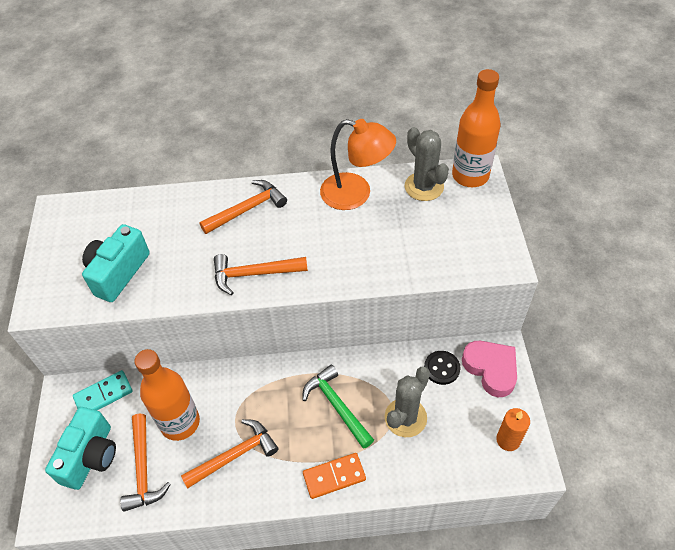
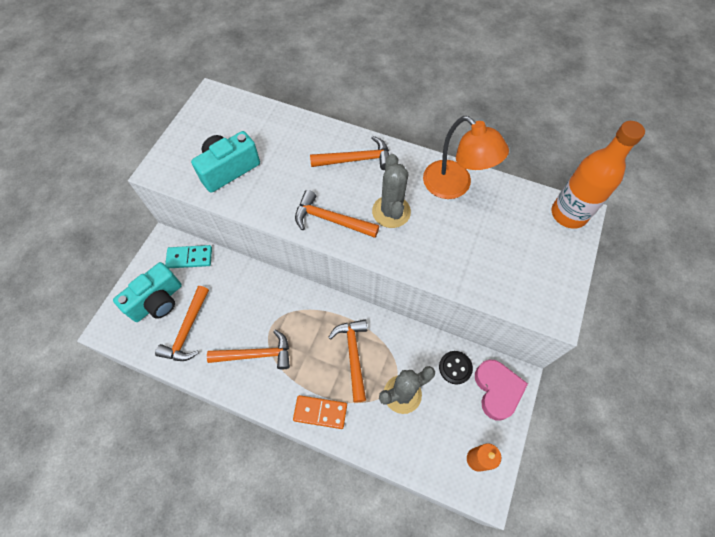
camera: 25 degrees right, 10 degrees up
(180, 422) = (231, 307): orange bottle -> none
(336, 405) = (353, 355): green hammer -> orange hammer
(424, 187) = (519, 206): grey cactus -> grey cactus (391, 211)

